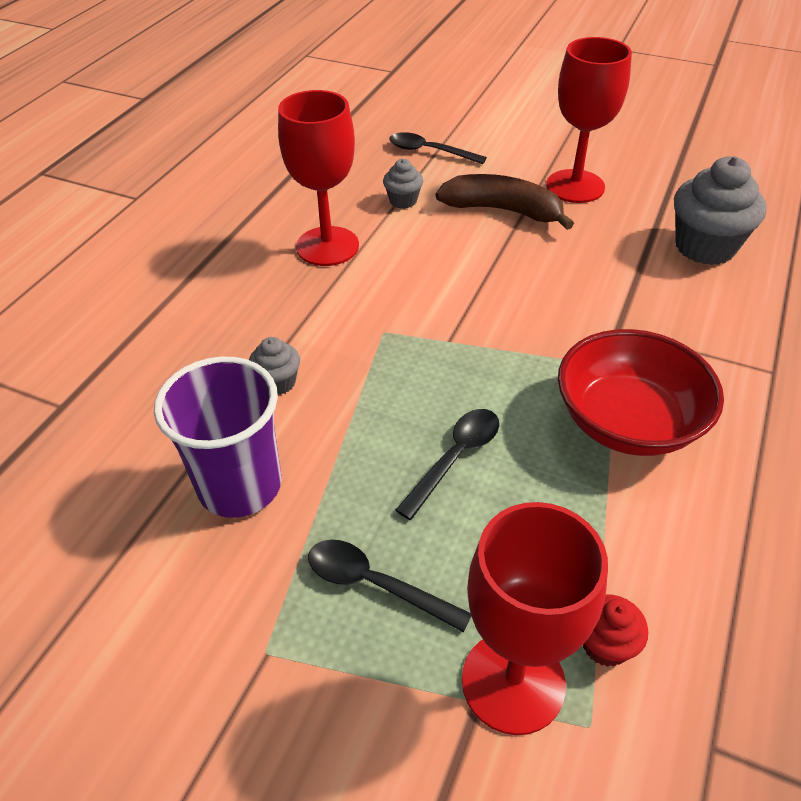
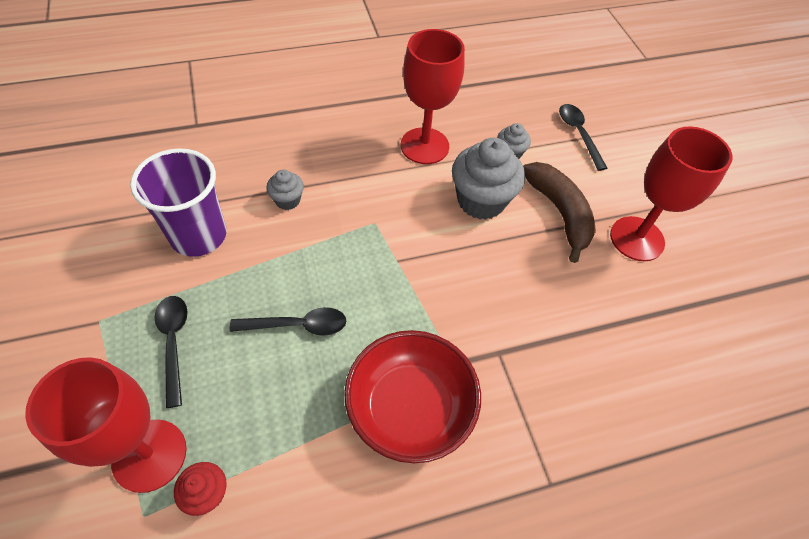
camera: 45 degrees right, 10 degrees up
(705, 247) = (656, 363): grey cupcake -> grey cupcake (481, 201)

